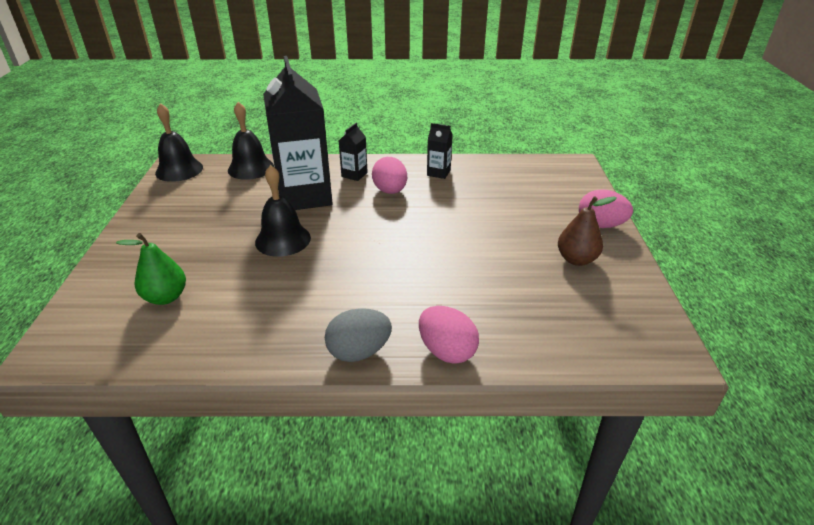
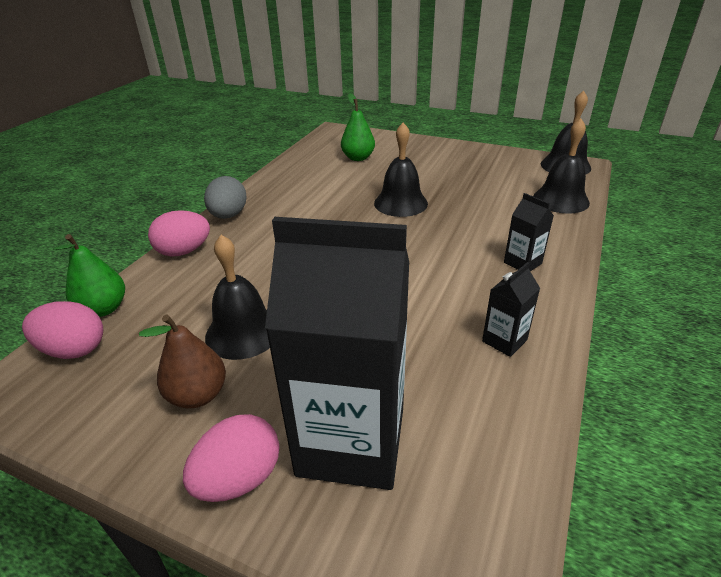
camera: 115 degrees right, 0 degrees up
(305, 196) = (480, 223): black carton -> black carton (351, 441)
(390, 191) = (465, 281): pink egg -> pink egg (74, 350)
(514, 264) = (243, 332): none -> black bell
(561, 356) = (104, 309): none -> green pear

